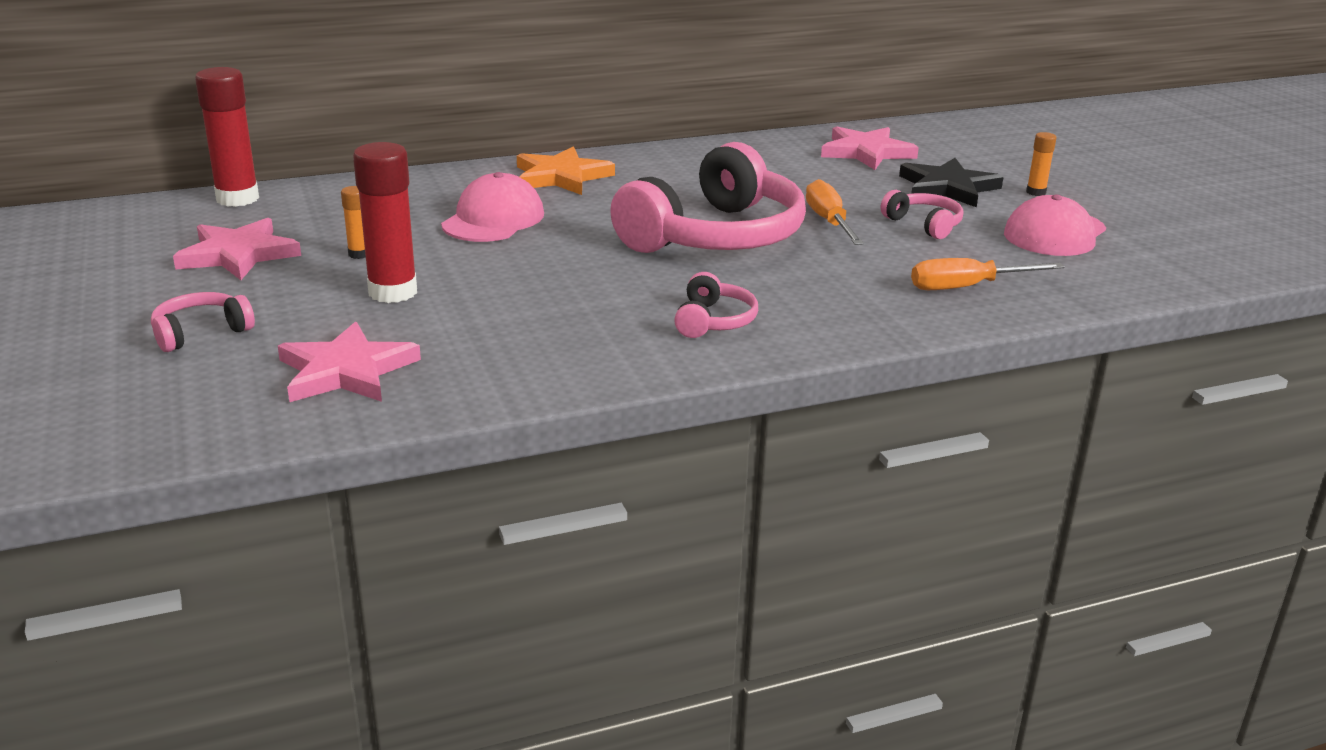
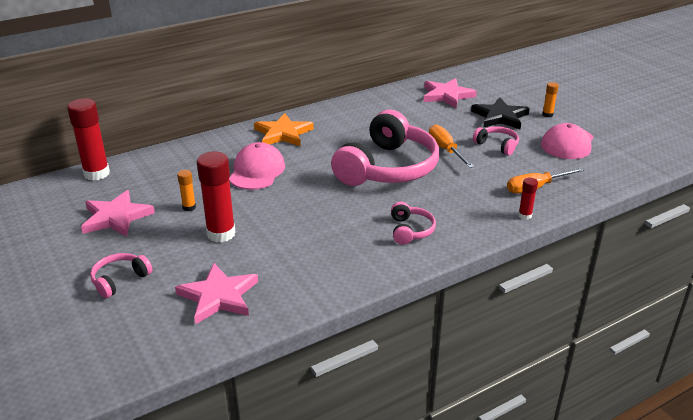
camera: 10 degrees left, 5 degrees up
(928, 322) = (524, 216): none -> red glue stick

